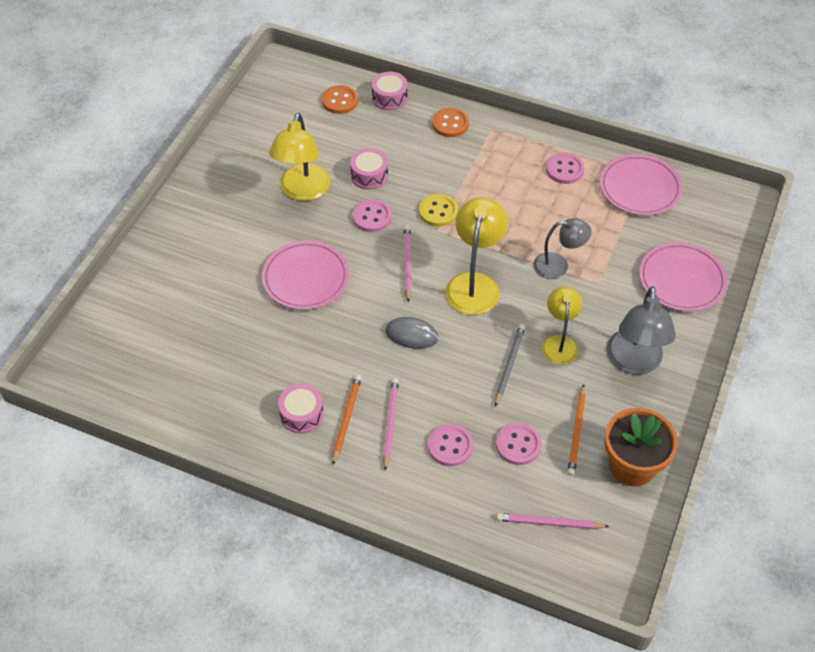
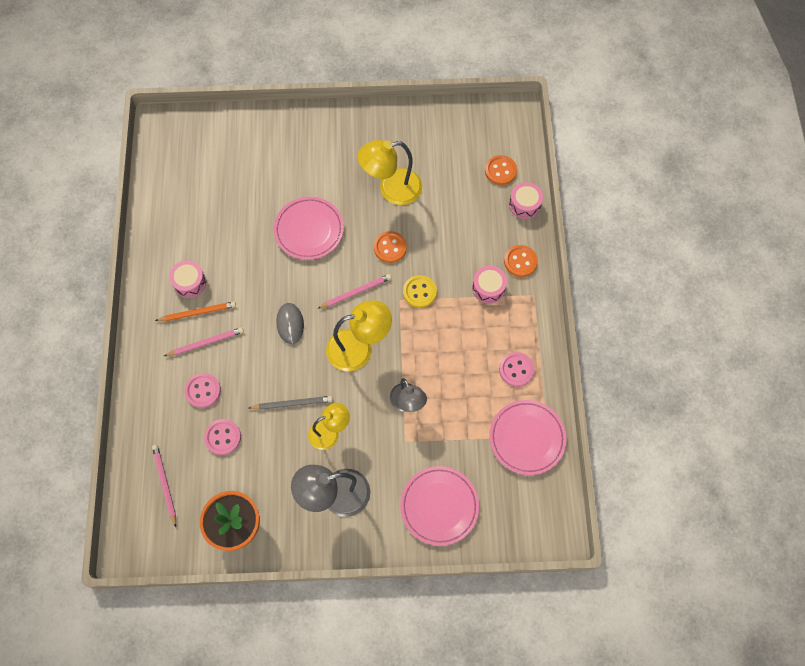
camera: 65 degrees right, 15 degrees up
(369, 175) = (431, 227): pink drum -> pink drum (488, 288)
(372, 217) = (390, 247): pink button -> orange button
(576, 432) = (251, 475): orange pencil -> none

